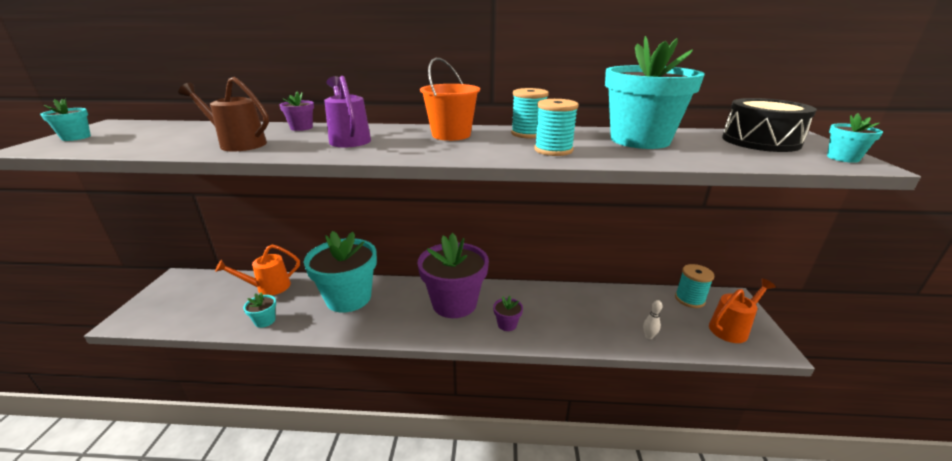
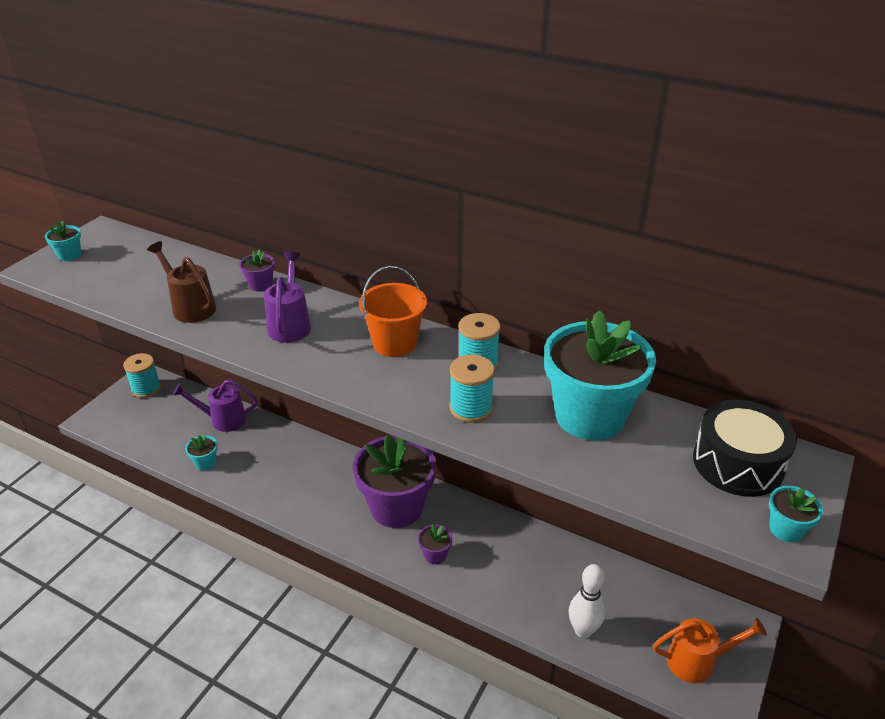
camera: 25 degrees right, 10 degrees up
(268, 287) = (223, 420): orange watering can -> purple watering can
(348, 298) = (293, 461): turquoise flower pot -> none
(649, 336) = (583, 630): white bowling pin -> white bowling pin, size x1.83
(689, 299) = (683, 604): turquoise spool -> turquoise spool (146, 389)

